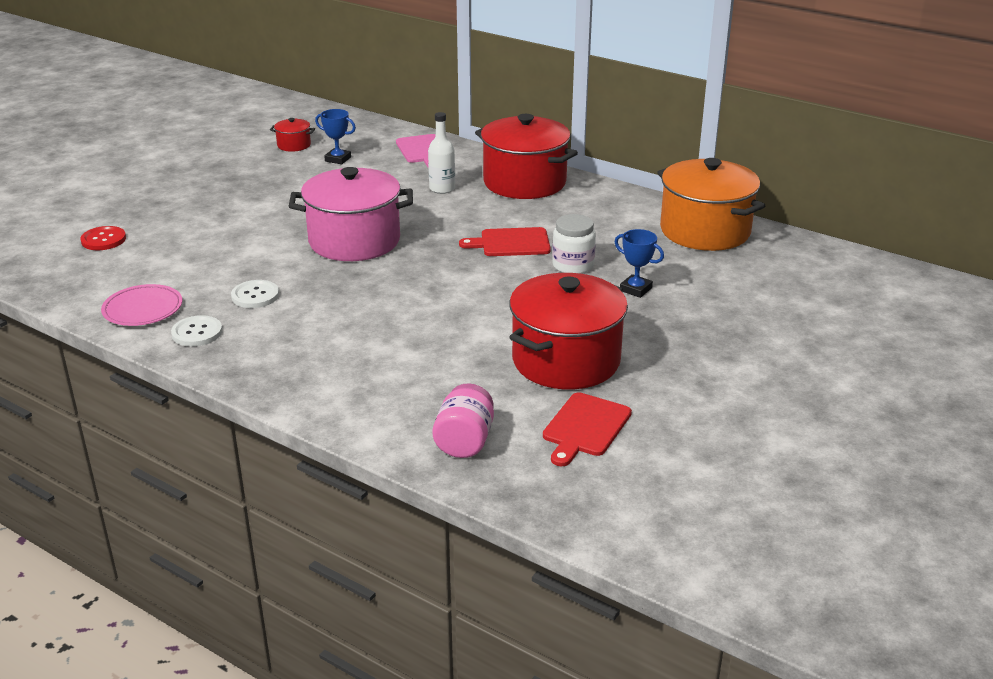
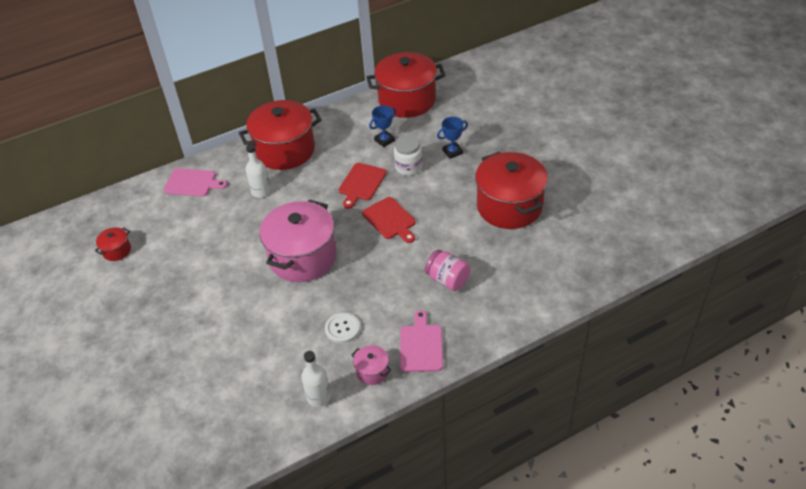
camera: 60 degrees left, 15 degrees up
(103, 240) = (188, 404): red button -> none
(143, 309) = (318, 397): pink plate -> white bottle
(197, 333) = (372, 371): white button -> pink pot
(256, 355) = (421, 345): none -> pink cutting board
(338, 159) = (165, 232): blue trophy -> blue trophy (384, 140)
(464, 441) = (565, 273): pink jar -> pink jar (447, 280)
(585, 427) = (576, 221): red cutting board -> red cutting board (390, 220)
(705, 231) = (407, 100): orange pot -> red pot

